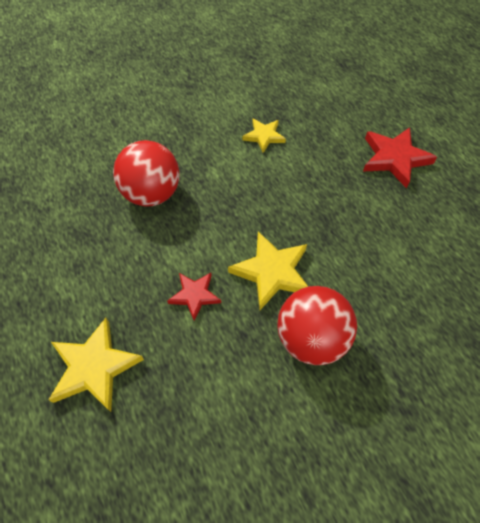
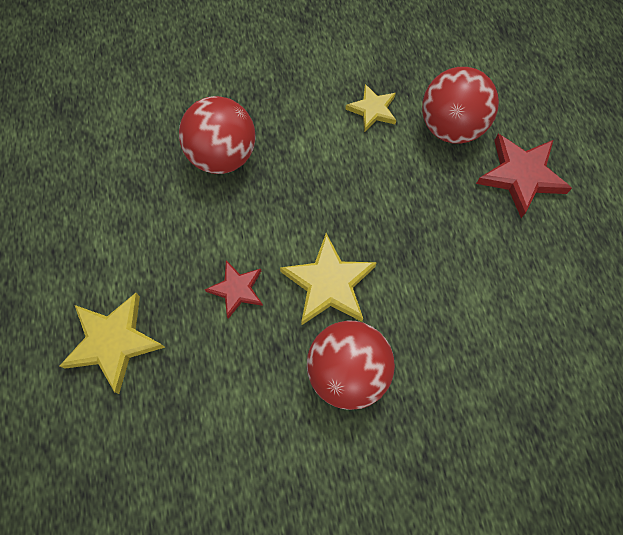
camera: 15 degrees right, 10 degrees up
(328, 136) = (451, 126): none -> red ball

